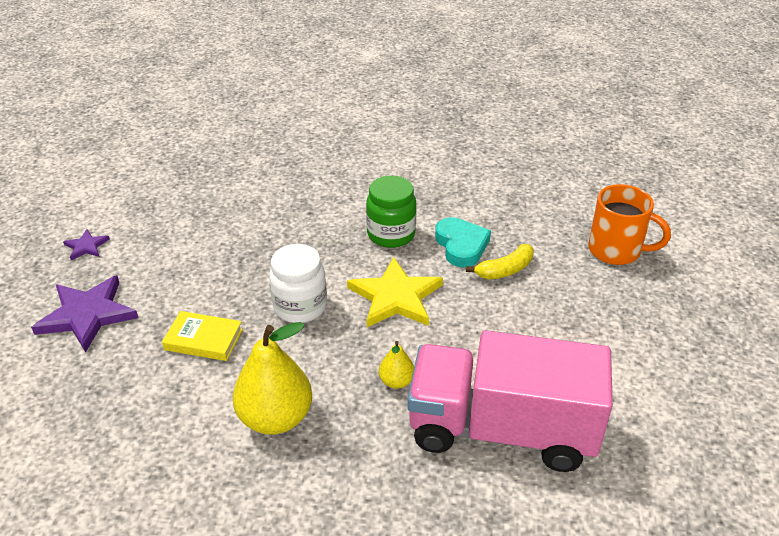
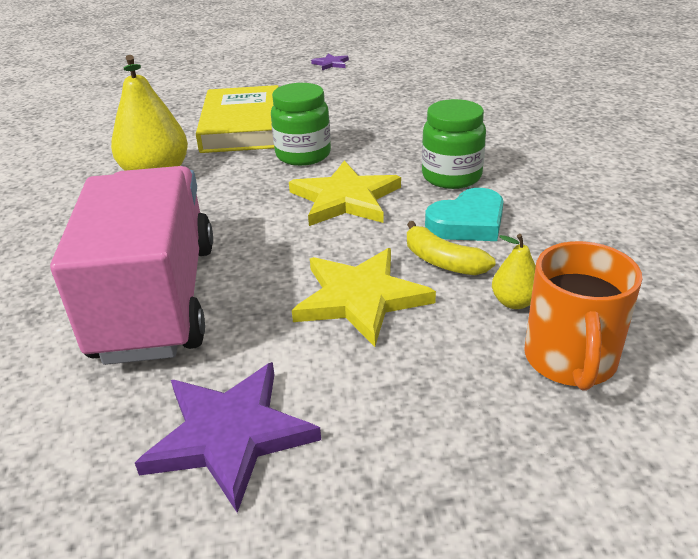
camera: 75 degrees right, 5 degrees down
(87, 315) = (253, 83): purple star -> purple star (229, 435)
(203, 340) = (242, 127): yellow book -> yellow book, size x1.83
(300, 307) = (303, 155): white jar -> green jar
(396, 381) = (216, 222): yellow pear -> yellow pear (514, 302)
(534, 317) = (361, 298): none -> yellow star

